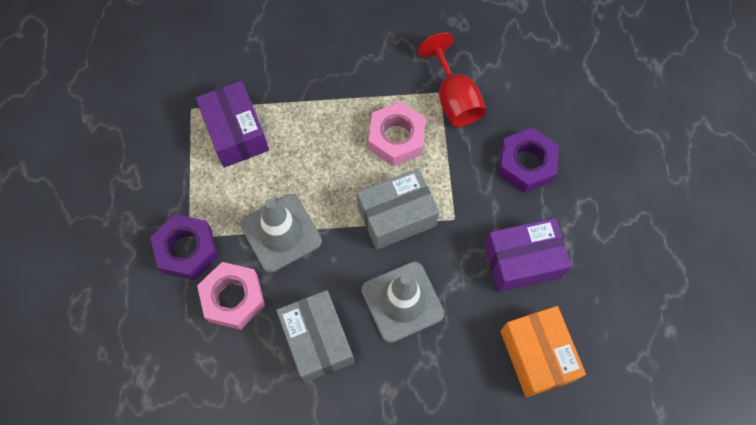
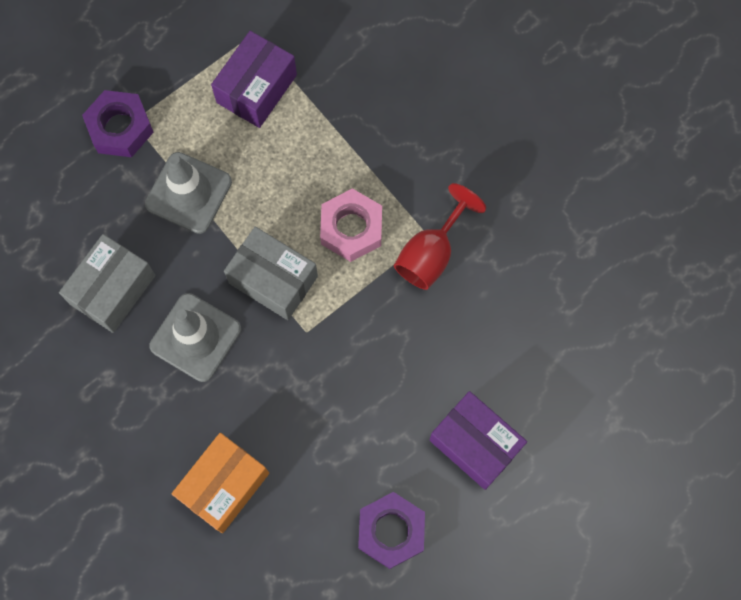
camera: 55 degrees right, 5 degrees up
(233, 298) = (103, 195): pink nut -> none
(522, 261) = (306, 418): purple box -> purple box (475, 444)
(526, 164) = (409, 362): purple nut -> purple nut (391, 531)

